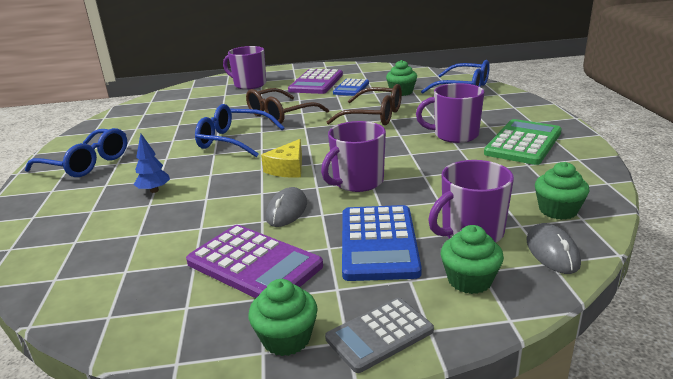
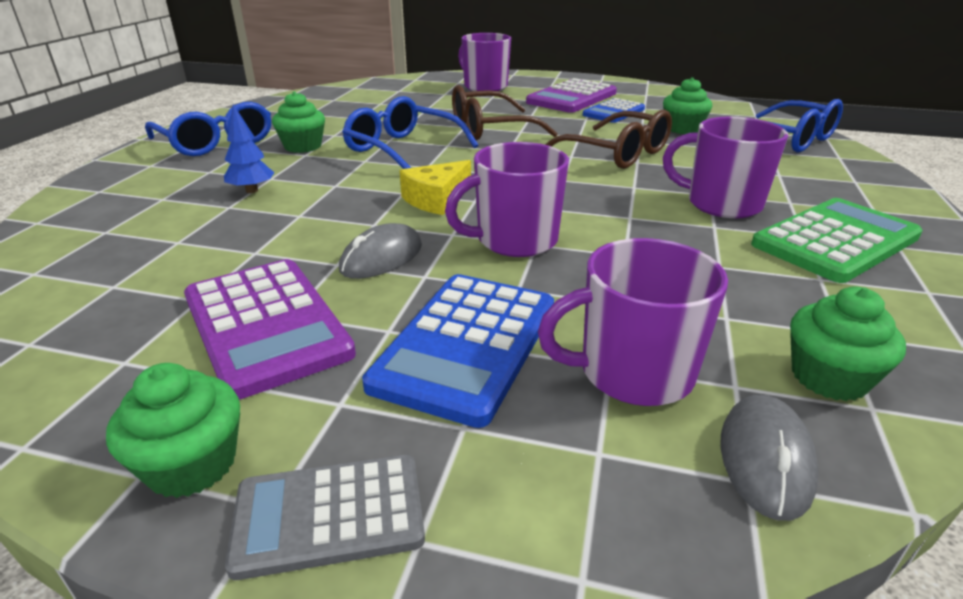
camera: 20 degrees right, 5 degrees up
(469, 280) = (564, 464): green cupcake -> green cupcake (303, 146)

